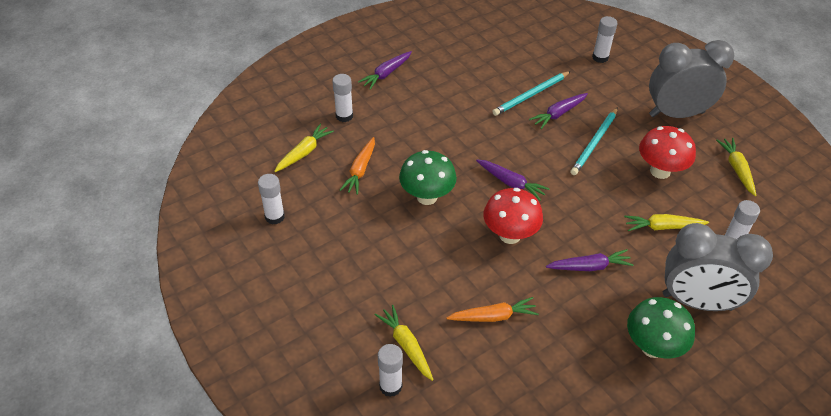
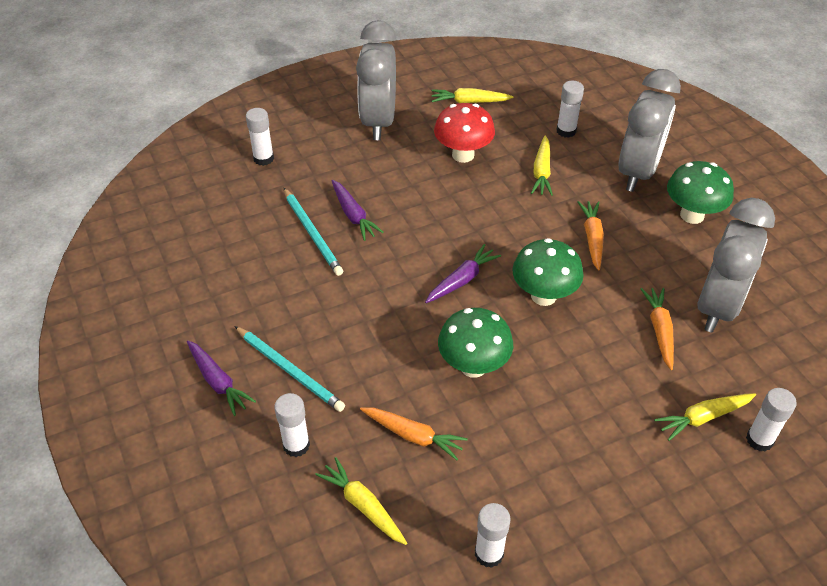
camera: 80 degrees left, 0 degrees up
(510, 235) = (543, 296): red mushroom -> green mushroom
(535, 363) = (717, 306): none -> grey clock
(589, 267) = (592, 238): purple carrot -> orange carrot
(594, 143) = (410, 195): turquoise pencil -> turquoise pencil (290, 370)

